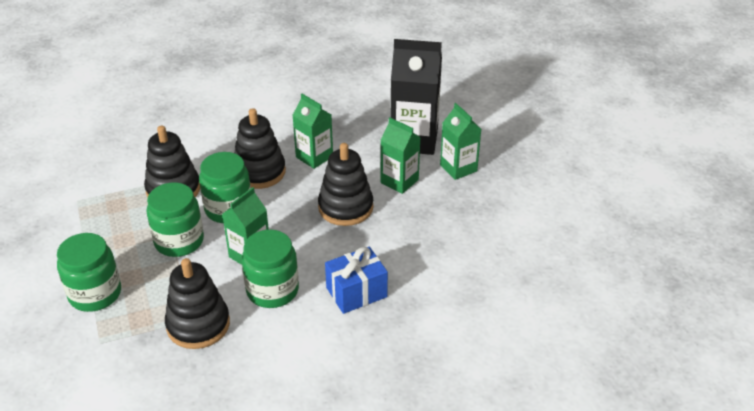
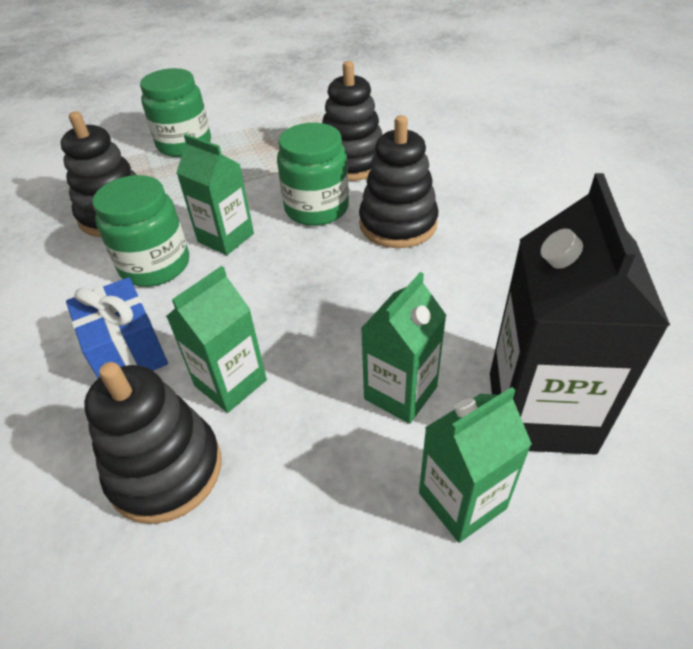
camera: 90 degrees right, 5 degrees up
(179, 241) = (258, 181): green jar -> none
(314, 157) = (446, 275): green carton -> green carton (230, 383)
(345, 207) = (323, 323): black stacking toy -> black stacking toy (165, 470)

